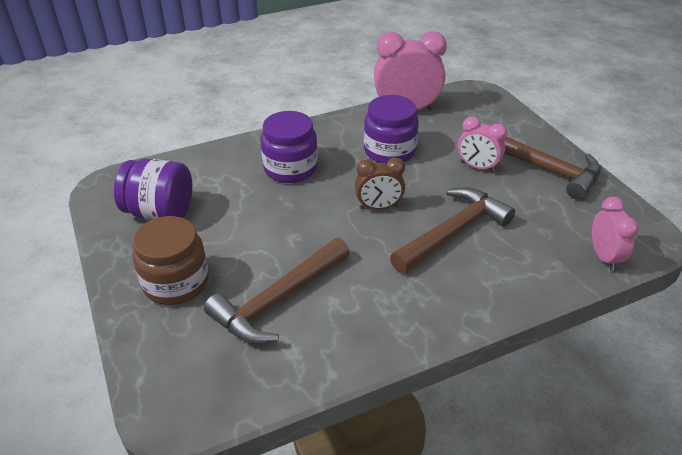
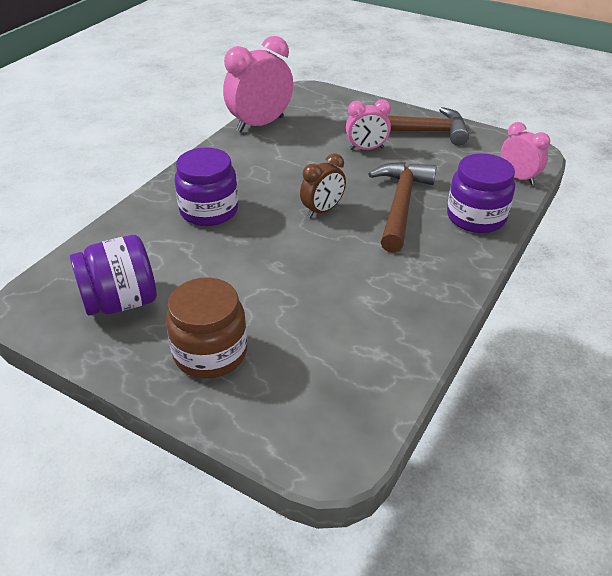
camera: 35 degrees left, 0 degrees up
(278, 300) = (321, 320): brown hammer -> none
(389, 151) = (282, 163): purple jar -> purple jar (476, 217)

